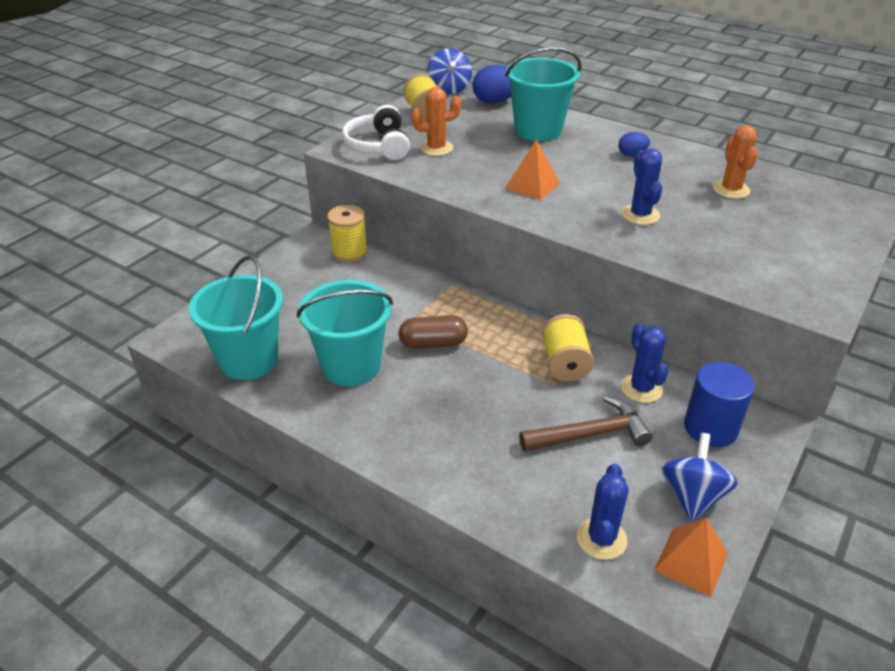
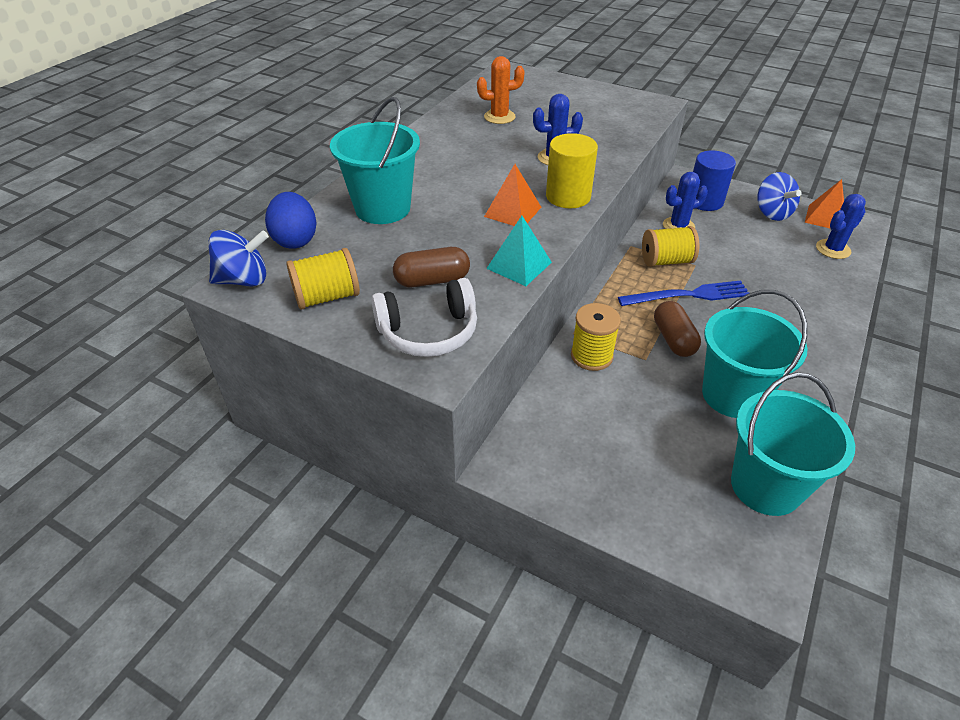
camera: 95 degrees left, 5 degrees up
(349, 252) = (530, 426): yellow spool -> yellow spool (591, 356)
(436, 148) = (432, 280): orange cactus -> brown capsule
(450, 183) = (519, 265): none -> turquoise pyramid
(501, 368) = (688, 295): none -> blue fork
(560, 215) = (568, 196): none -> yellow cylinder
(590, 434) = (740, 251): brown hammer -> none
(601, 539) = (833, 249): blue cactus -> blue cactus turned 45 degrees counterclockwise
(632, 154) = (438, 156): blue egg -> none
(692, 496) = (772, 213): blue spinning top -> blue spinning top turned 120 degrees counterclockwise

